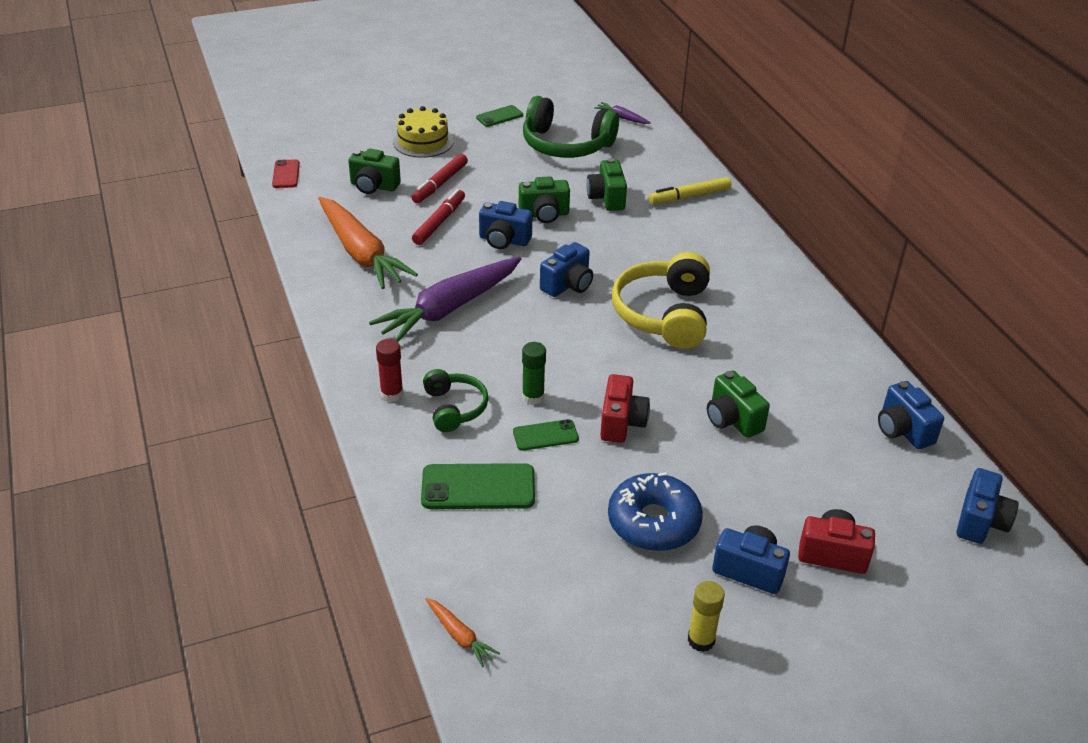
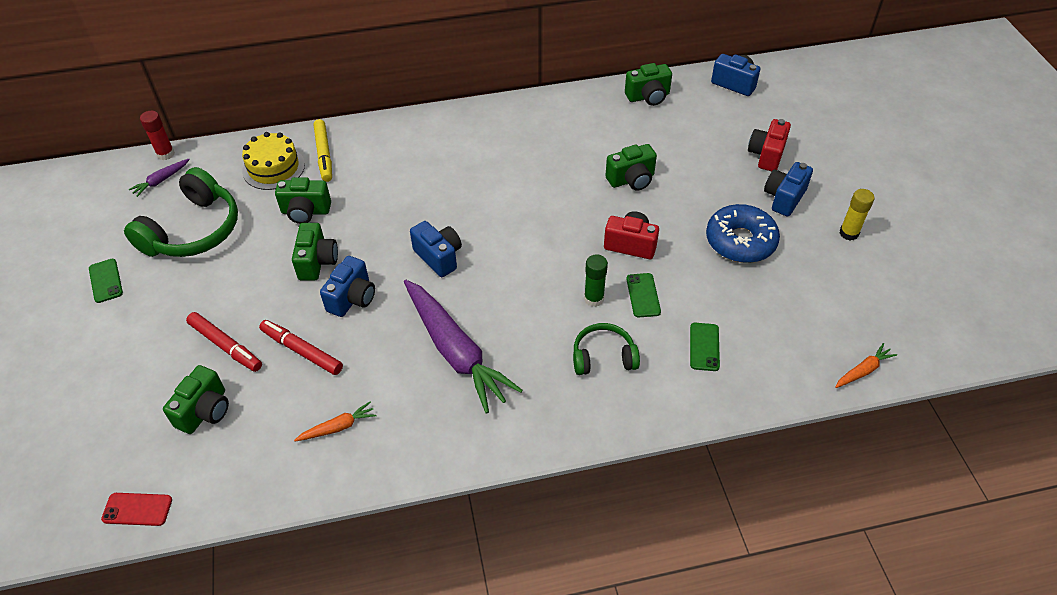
camera: 80 degrees left, 10 degrees up
(361, 253) = (338, 427): orange carrot -> orange carrot, size x0.42
(392, 394) = (579, 405): red glue stick -> red glue stick (165, 154)
(423, 141) = (126, 357): yellow cake -> yellow cake (273, 168)
(478, 487) = (704, 347): green phone -> green phone, size x0.58
(664, 314) = (495, 198): yellow headphones -> none
(903, 430) = (648, 97): blue camera -> green camera

